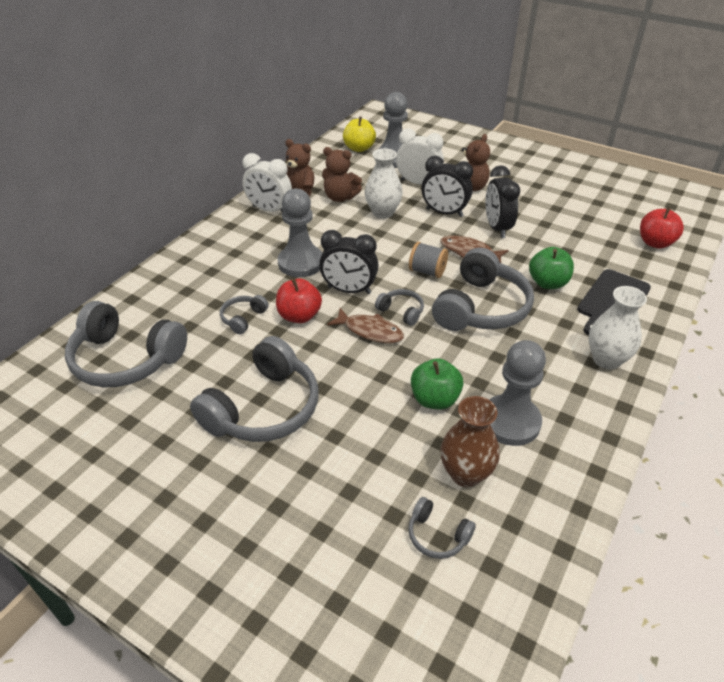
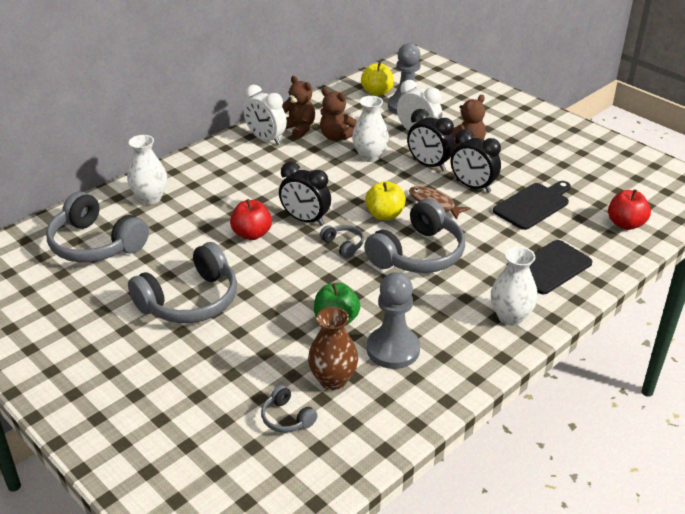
camera: 15 degrees right, 5 degrees down
(170, 294) = (150, 198): none -> white vase
(243, 318) = (203, 228): grey headphones -> none
(301, 263) = (273, 190): grey pawn -> none
(370, 331) = (307, 257): brown fish -> none
(427, 271) = (385, 215): grey spool -> yellow apple
(497, 228) = (472, 186): black clock -> black clock turned 60 degrees counterclockwise
(547, 283) = (494, 243): green apple -> none
(563, 238) = (533, 205): none -> black cutting board

